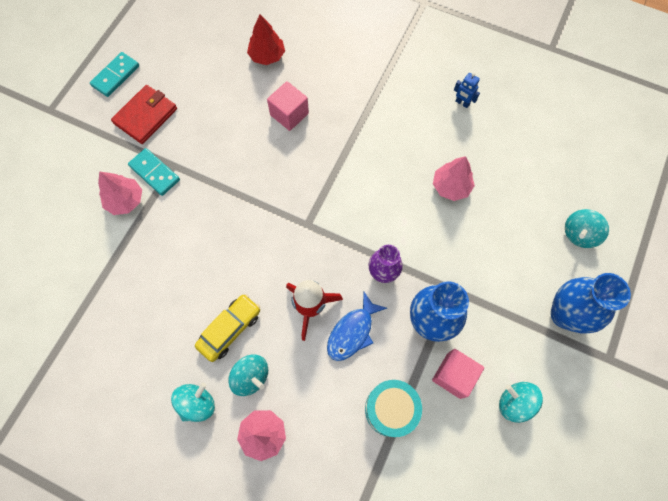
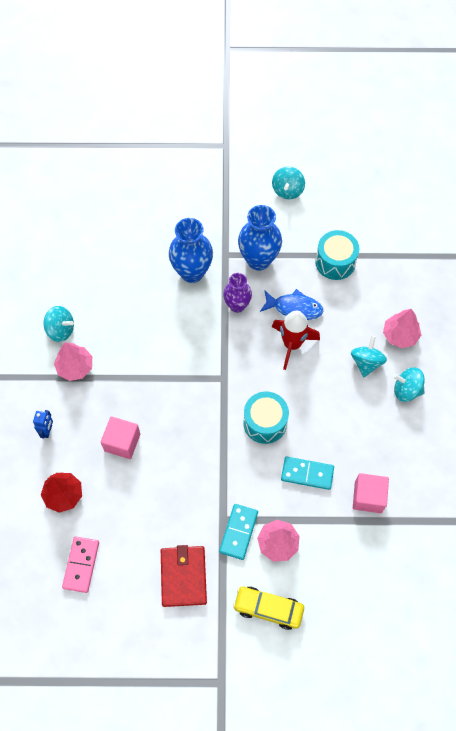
camera: 115 degrees left, 5 degrees down
(115, 76) = (151, 637): turquoise domino -> turquoise domino (307, 474)
(146, 116) = (183, 576): red wallet -> red wallet turned 75 degrees clockwise
(202, 49) = (81, 565): none -> pink domino
(230, 329) = (340, 395): yellow car -> yellow car (268, 608)
(241, 241) = (265, 423): none -> turquoise drum
(451, 186) = (136, 285): pink tree -> pink tree (75, 367)
(453, 375) = (289, 232): pink cube -> pink cube (368, 497)
(462, 103) = (47, 304): blue robot -> blue robot (47, 431)
(565, 314) = (207, 179): blue vase -> blue vase (192, 272)
(579, 234) = (136, 186): turquoise spinning top -> turquoise spinning top (61, 330)

